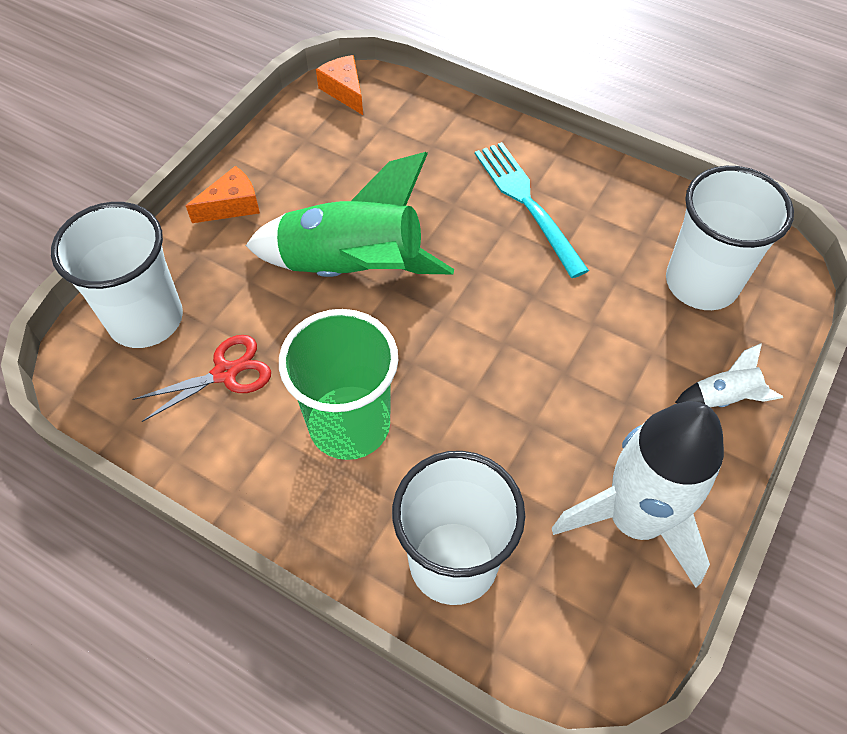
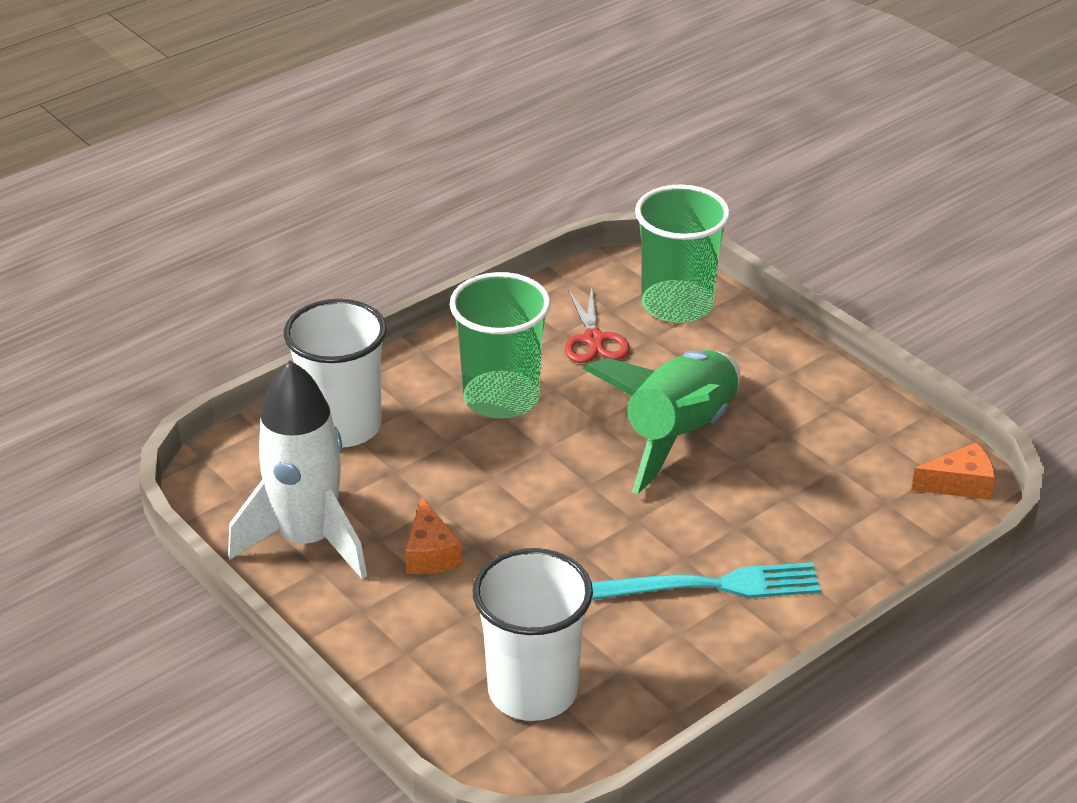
camera: 110 degrees right, 20 degrees down
(146, 319) = (677, 304): white cup -> green cup
(232, 205) = (799, 372): orange cheese -> orange cheese (430, 553)
(723, 398) = (385, 648): white rocket -> none

